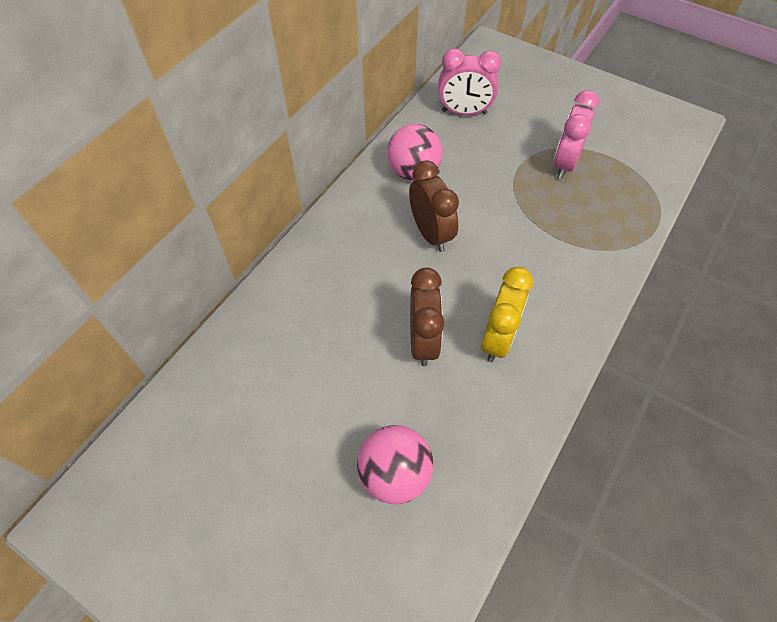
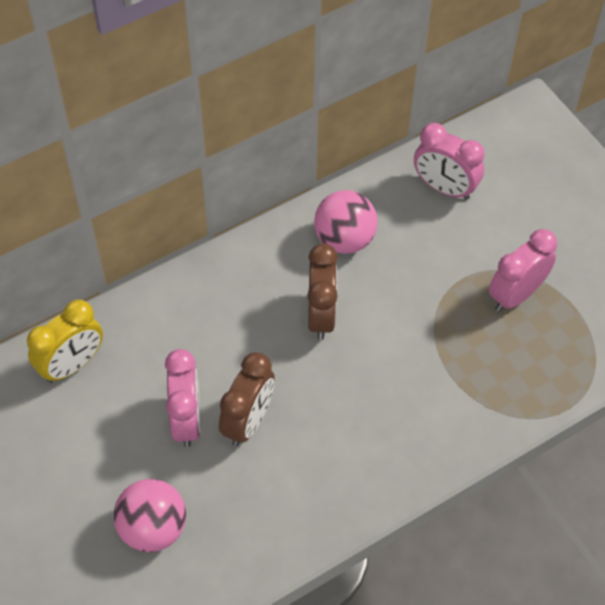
camera: 25 degrees right, 0 degrees up
(369, 363) = (187, 420): none -> pink clock
(498, 338) = (321, 451): yellow clock -> yellow clock (72, 365)

